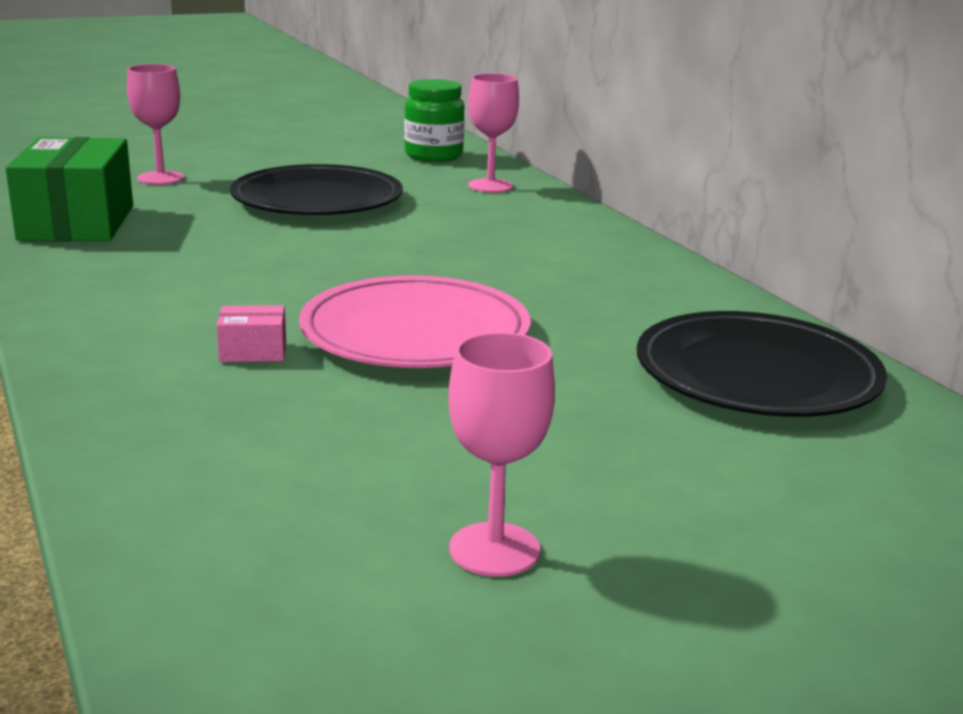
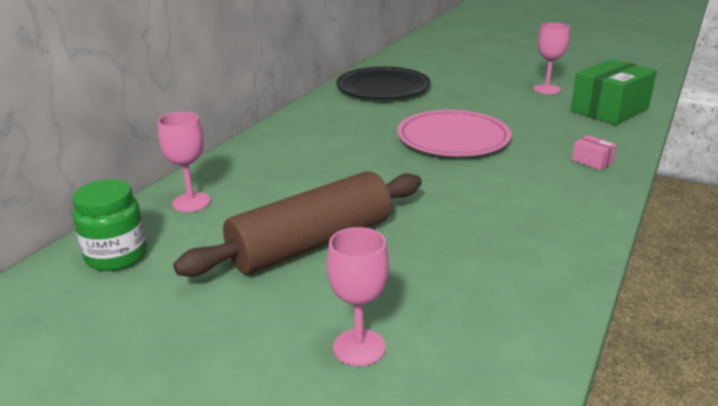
camera: 125 degrees left, 5 degrees up
(77, 223) = (509, 303): green box -> green box (609, 110)
(253, 351) = (529, 156): pink box -> pink box (592, 161)
(317, 200) = (311, 243): black plate -> brown rolling pin

